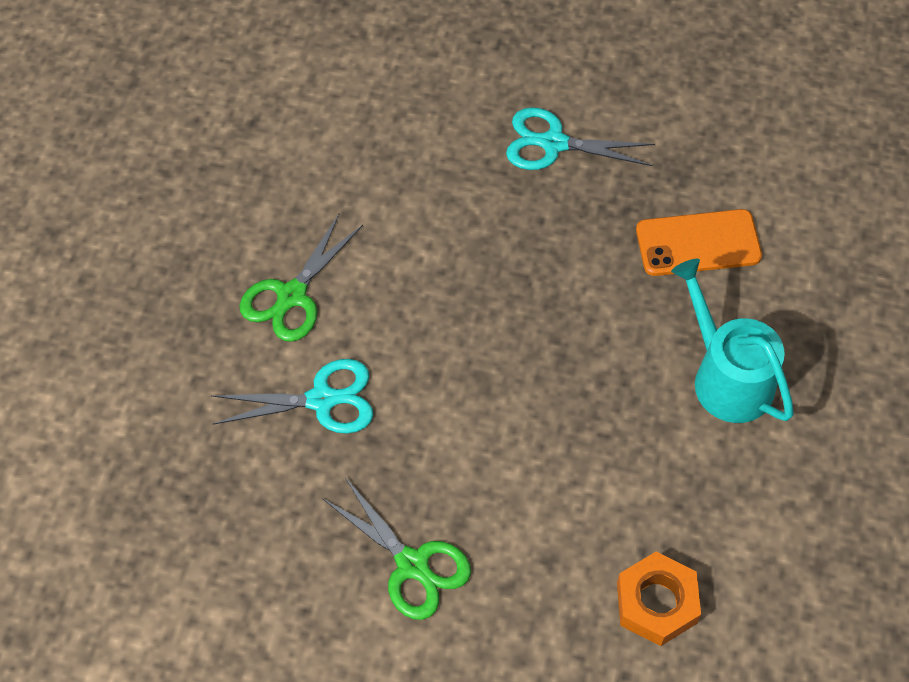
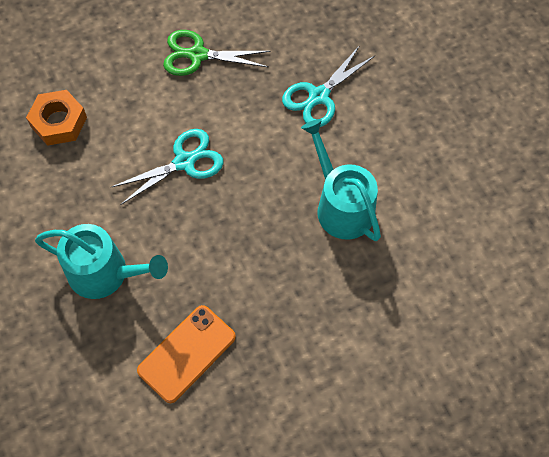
camera: 140 degrees right, 5 degrees up
(292, 295) = (392, 137): green scissors -> none
(418, 266) = (341, 206): none -> turquoise watering can
(554, 143) = (338, 356): turquoise scissors -> turquoise scissors (184, 162)

